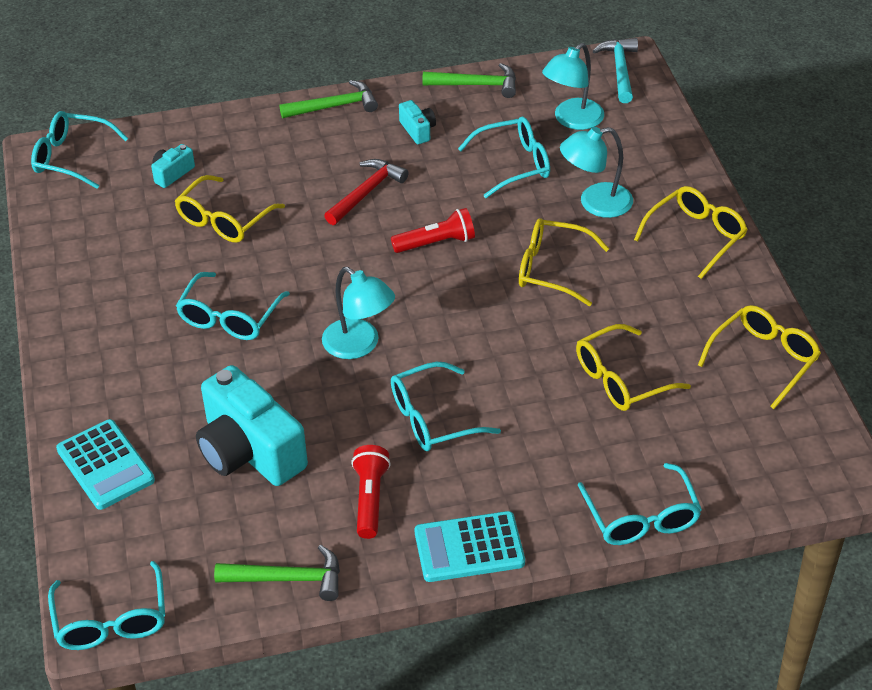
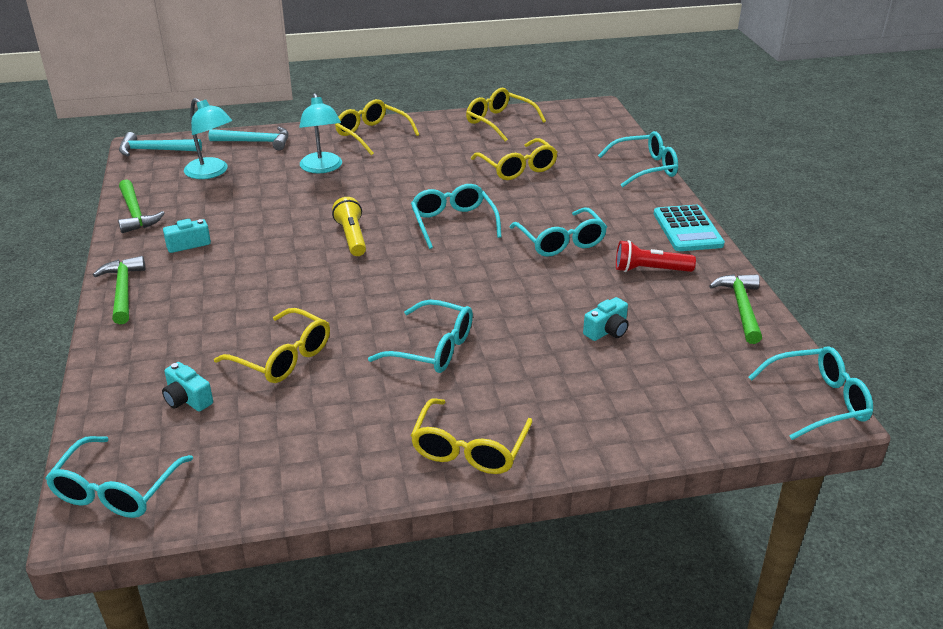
camera: 90 degrees left, 10 degrees down
(105, 465) = (637, 419): turquoise calculator -> none
(249, 451) = (607, 331): turquoise camera -> turquoise camera, size x0.44
(359, 345) = (477, 275): turquoise lamp -> none
(366, 193) = (270, 272): red hammer -> none
(436, 243) = (352, 237): red flashlight -> yellow flashlight
(476, 85) = (135, 213): green hammer -> green hammer turned 150 degrees clockwise
(514, 164) = (259, 199): turquoise glasses -> turquoise glasses (453, 223)
(551, 269) = (396, 188): yellow glasses -> yellow glasses (469, 449)
(655, 141) = (255, 142): none -> turquoise hammer

